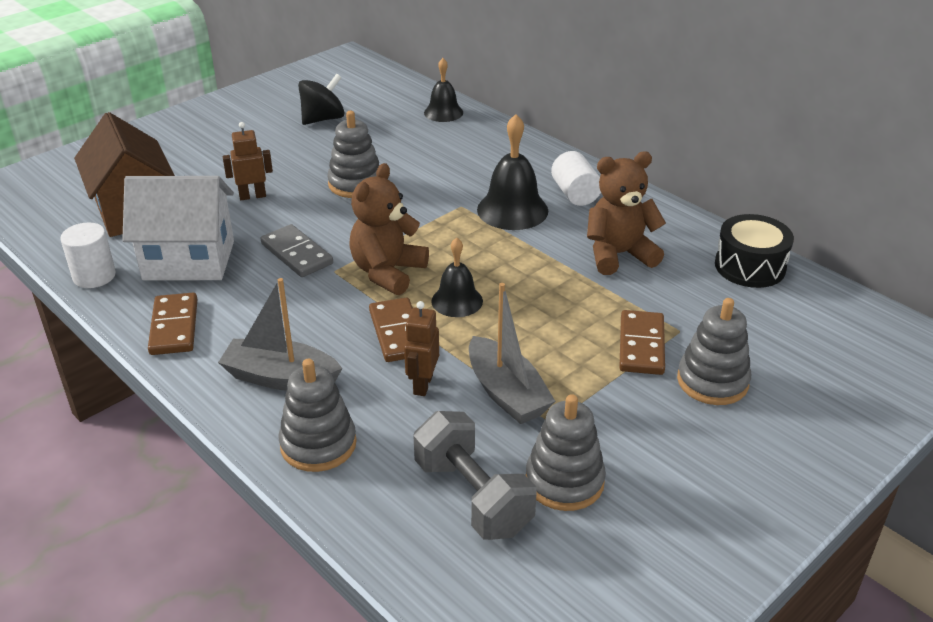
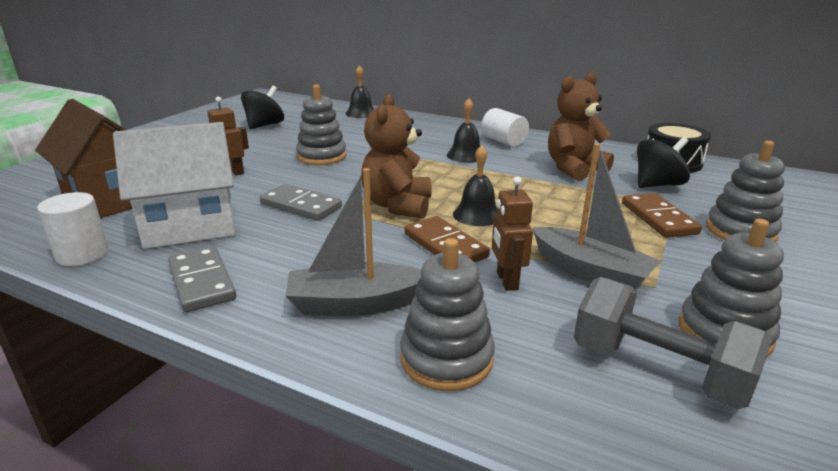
camera: 20 degrees left, 10 degrees down
(174, 327) = (201, 282): brown domino -> grey domino
(512, 210) = (466, 155): black bell -> black bell, size x0.64
(691, 298) = (657, 185): none -> black spinning top

